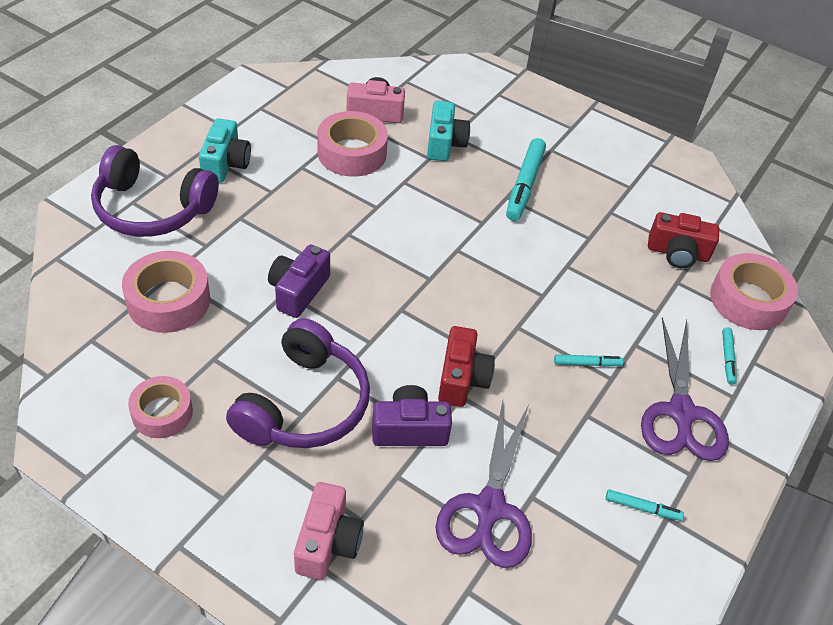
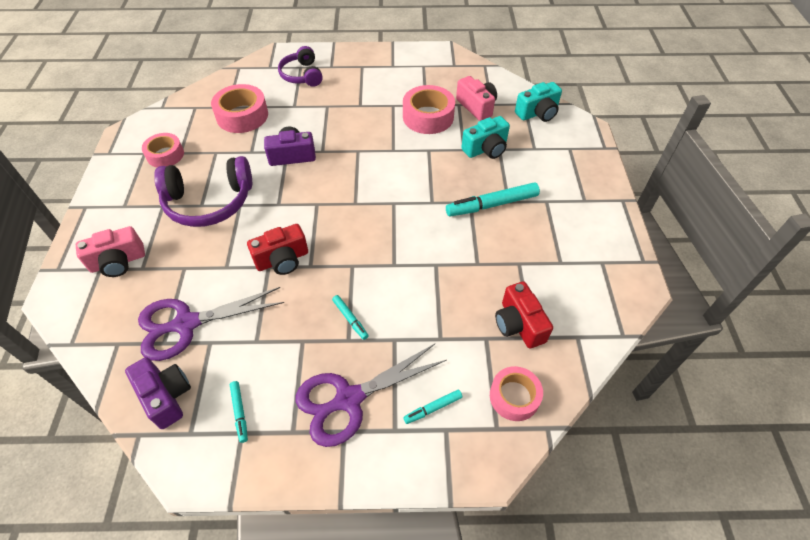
camera: 60 degrees right, 5 degrees up
(152, 209) = (302, 75): purple headphones -> purple headphones, size x0.64
(226, 164) = (363, 79): turquoise camera -> turquoise camera (538, 113)
(409, 429) = (223, 255): purple camera -> purple camera (166, 396)
(748, 300) = (514, 397): pink tape -> pink tape, size x0.66

